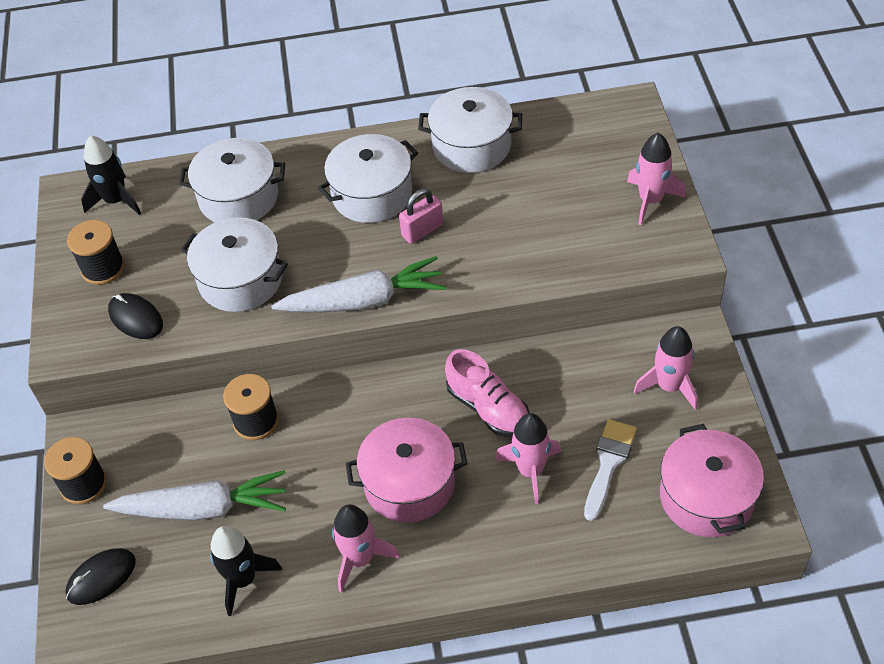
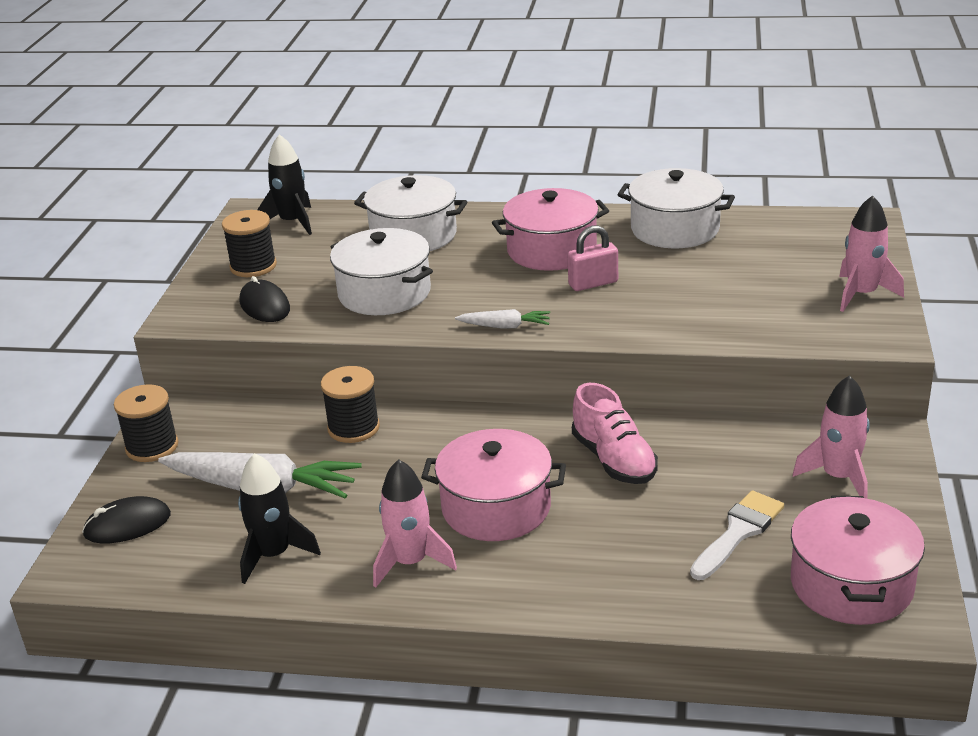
camera: 15 degrees right, 20 degrees down
(364, 301) = (505, 326): white carrot -> white carrot, size x0.49
(372, 194) = (551, 250): white pot -> pink pot
(530, 471) = (641, 522): pink rocket -> none

